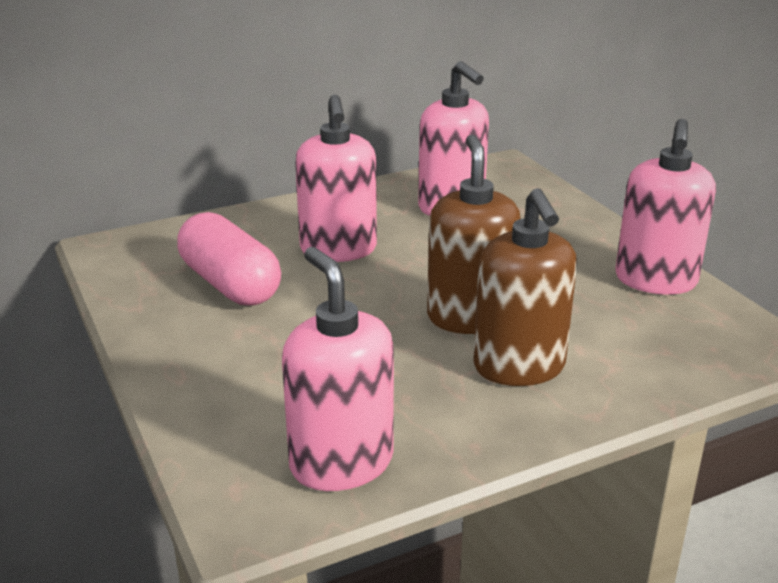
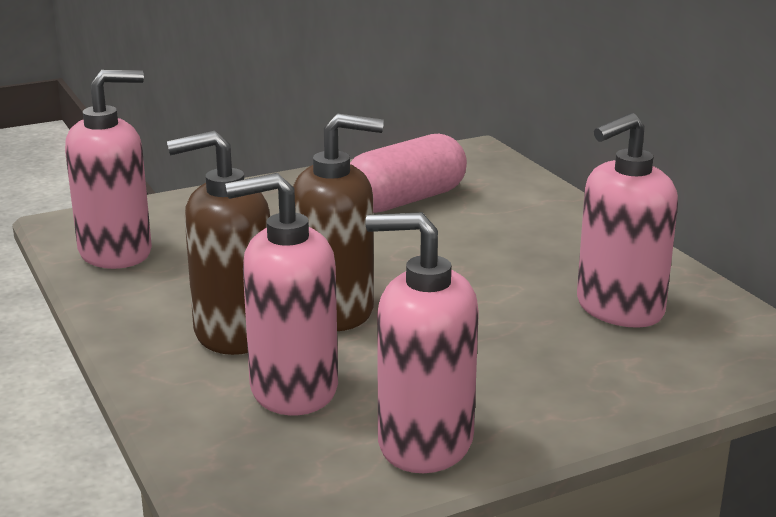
camera: 90 degrees right, 5 degrees down
(338, 250) = (484, 244): pink soap dispenser -> pink soap dispenser (293, 389)

